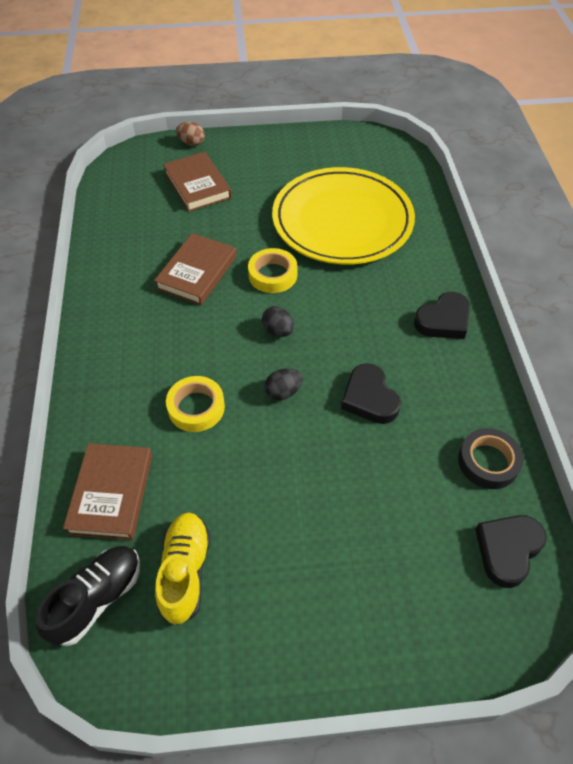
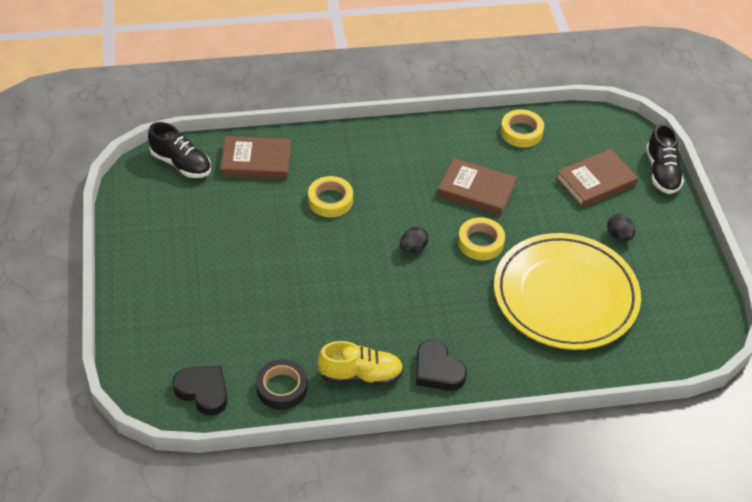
camera: 85 degrees right, 5 degrees down
(116, 230) = (521, 132): none -> yellow tape
(185, 571) = (197, 204): yellow shoe -> yellow shoe (360, 375)
(191, 143) = (661, 172): brown egg -> black shoe
(283, 392) = (347, 253): black egg -> black egg (619, 236)
(369, 398) = (344, 310): black heart -> none

